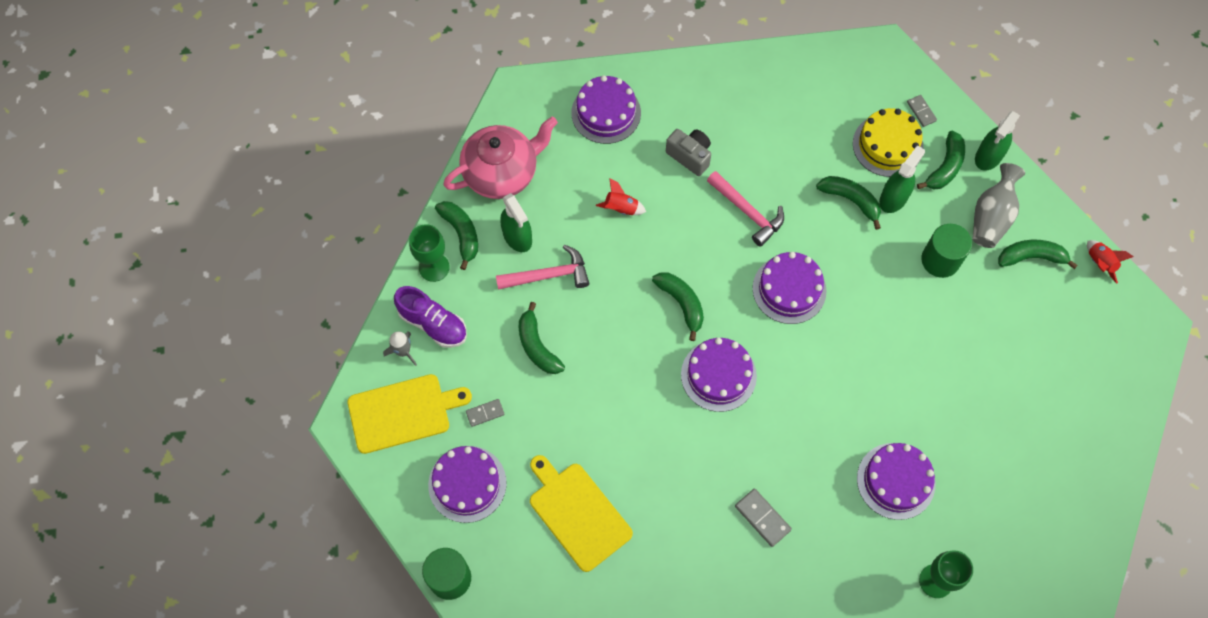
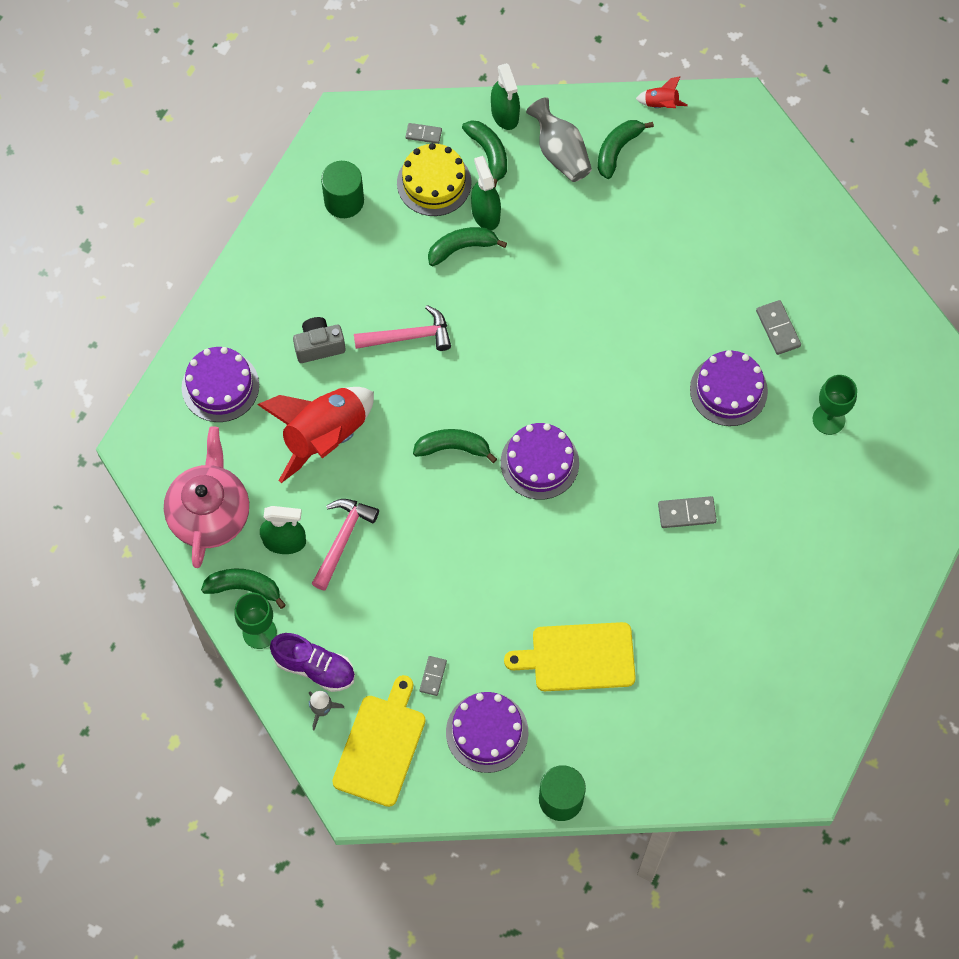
camera: 55 degrees left, 0 degrees up
(433, 324) = (315, 667): purple shoe -> purple shoe turned 45 degrees clockwise
(537, 346) = (403, 592): green banana -> none
(621, 208) = (325, 436): red rocket -> red rocket, size x2.40
(789, 289) = (505, 353): purple cake -> none
(940, 260) = (568, 219): green cylinder -> green cylinder (344, 201)
(982, 485) = (778, 328): none -> grey domino

